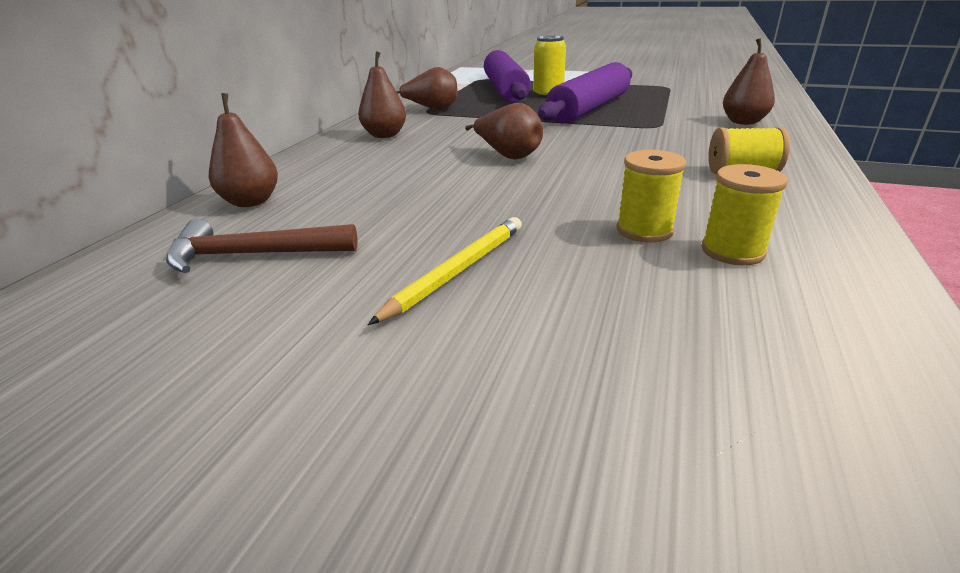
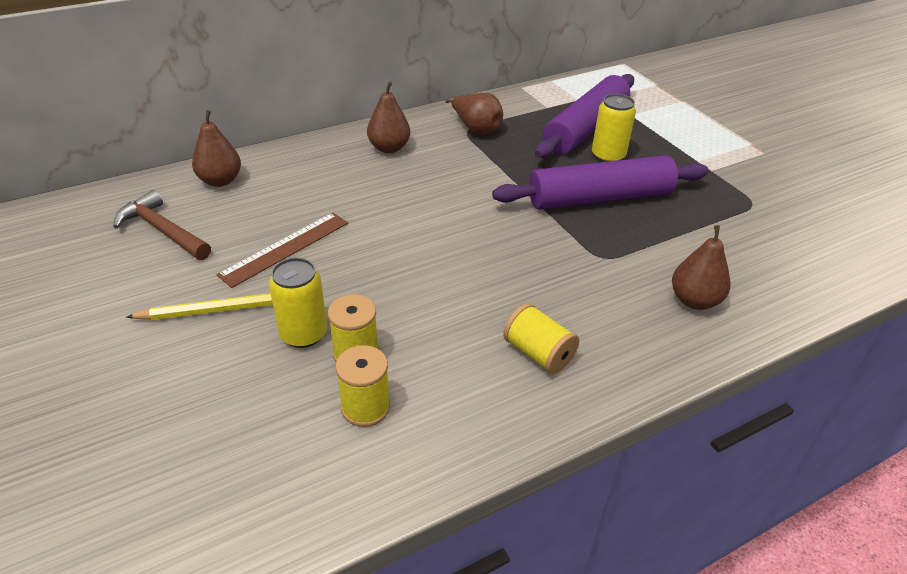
camera: 40 degrees right, 10 degrees up
(427, 209) = (285, 248): none -> brown ruler
(508, 156) = (421, 224): brown pear -> none
(576, 242) = (303, 334): none -> yellow can

